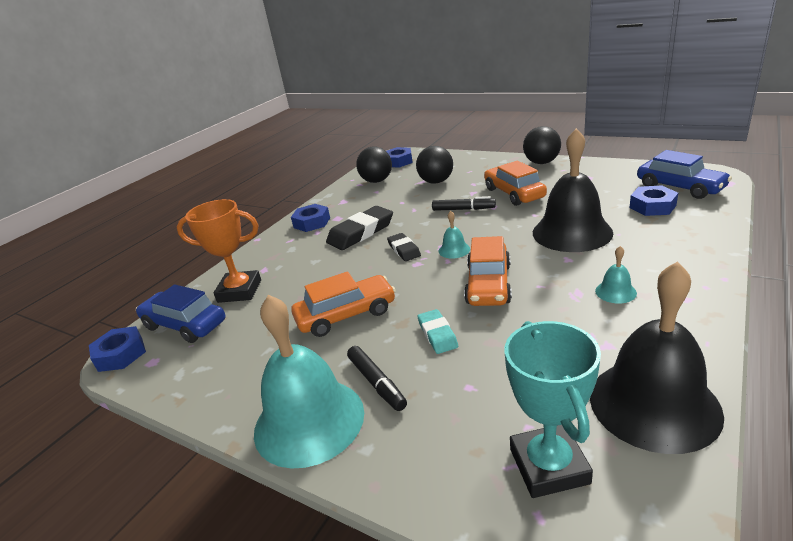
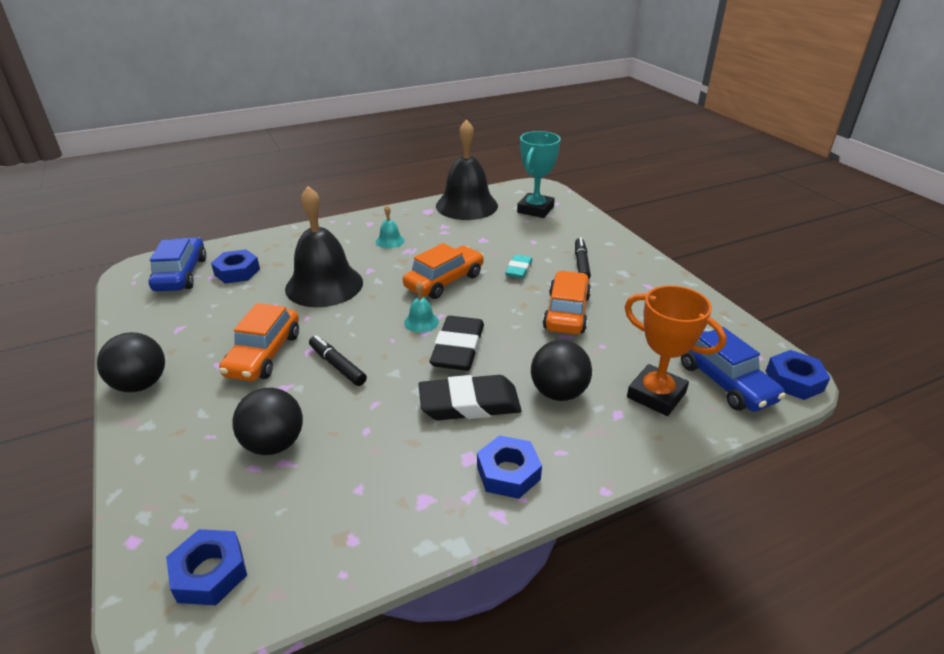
camera: 150 degrees left, 5 degrees up
(309, 421) = (634, 264): turquoise bell -> none
(346, 315) = (567, 312): orange car -> orange car turned 90 degrees clockwise
(377, 181) = (322, 524): black ball -> black ball (558, 392)
(404, 250) = (458, 348): black eraser -> black eraser, size x1.74

